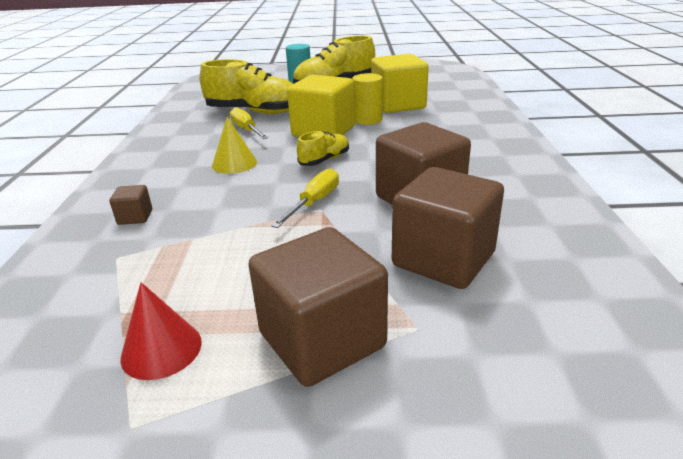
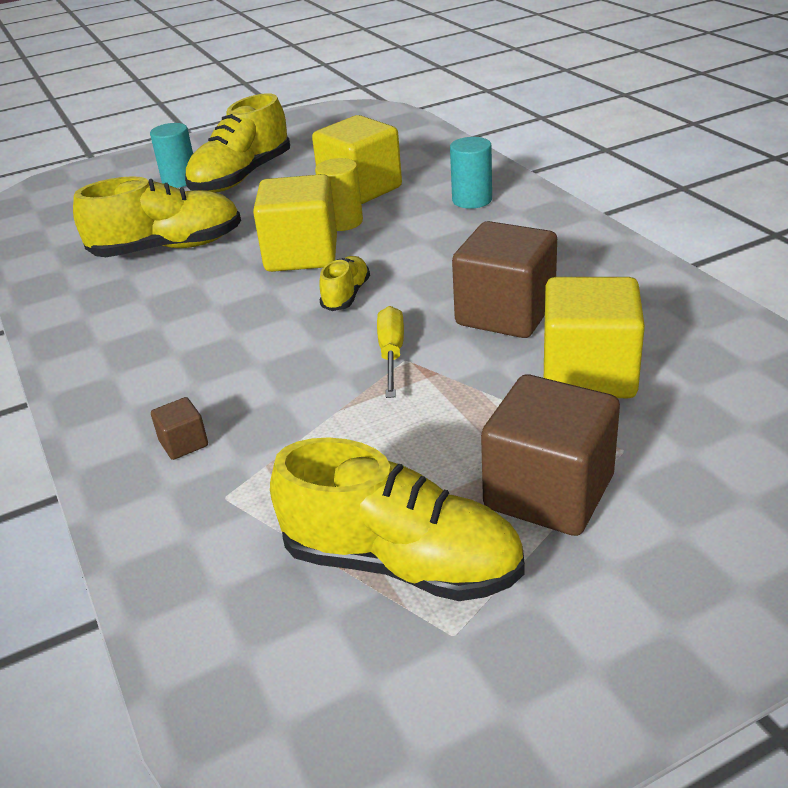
camera: 25 degrees left, 5 degrees up
(161, 349) = (401, 563): red cone -> yellow shoe
(234, 163) = (231, 333): yellow cone -> none
(246, 130) = (189, 279): yellow screwdriver -> none
(443, 259) = (588, 374): brown cube -> yellow cube
(466, 125) = (472, 200): none -> turquoise cylinder

